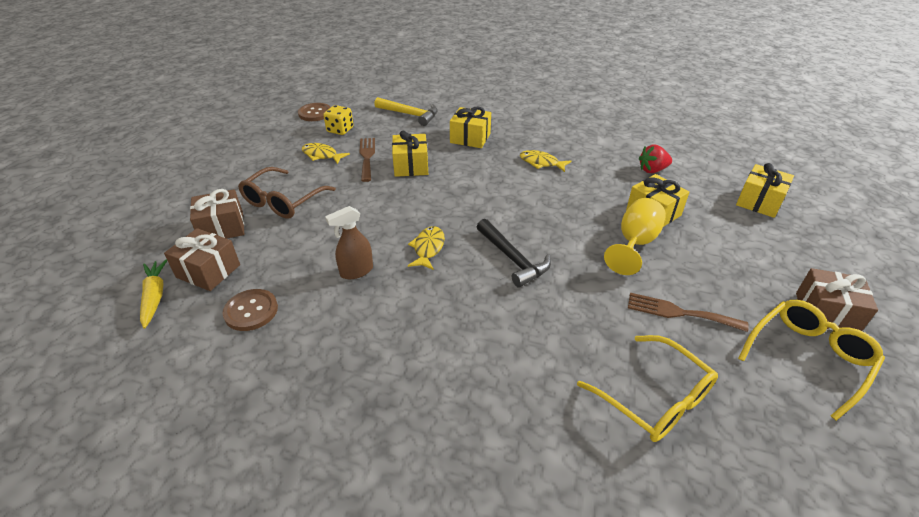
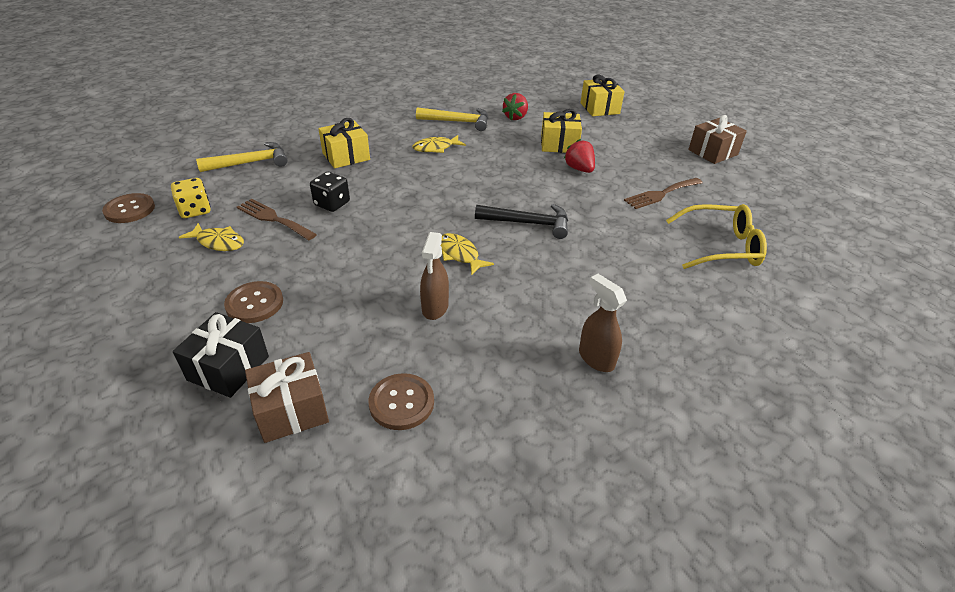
camera: 50 degrees left, 0 degrees up
(154, 296) = (274, 475): yellow carrot -> none
(222, 228) = (228, 368): brown gift -> black gift
(283, 201) = (254, 303): brown glasses -> brown button
(322, 155) = (218, 242): yellow fish -> yellow fish turned 135 degrees counterclockwise
(388, 386) = (596, 358): none -> brown spray bottle
(411, 166) = (332, 204): yellow gift -> black dice
(594, 151) = (458, 122): none -> yellow hammer
(634, 243) = (579, 169): yellow goblet -> red strawberry
(808, 358) = (739, 179): yellow glasses -> none

